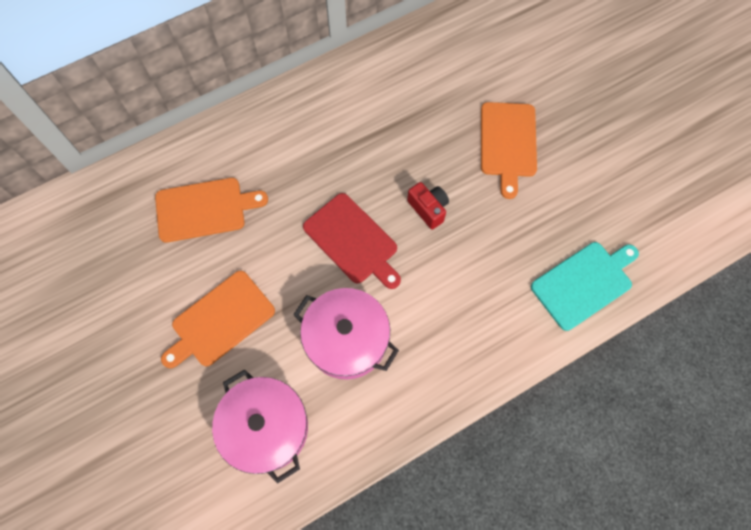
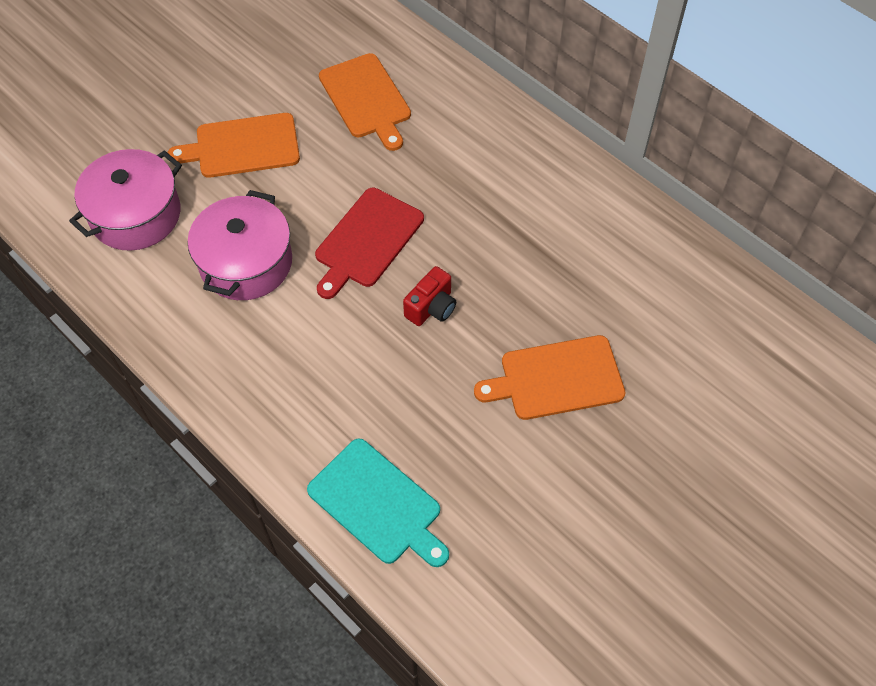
camera: 75 degrees right, 10 degrees down
(220, 321) = (243, 146): orange cutting board -> orange cutting board turned 45 degrees counterclockwise

